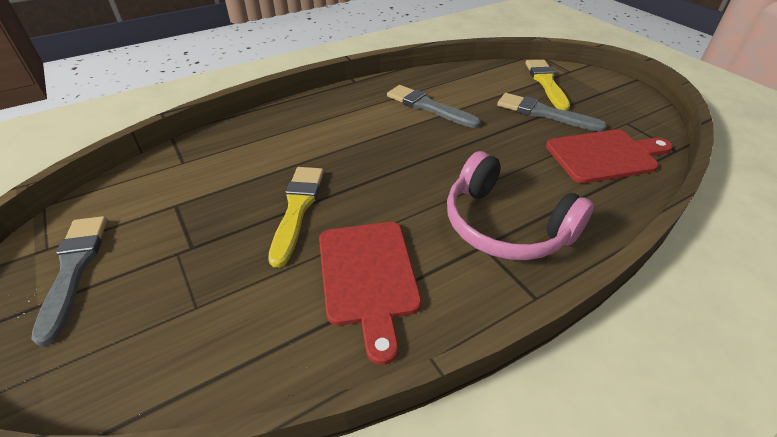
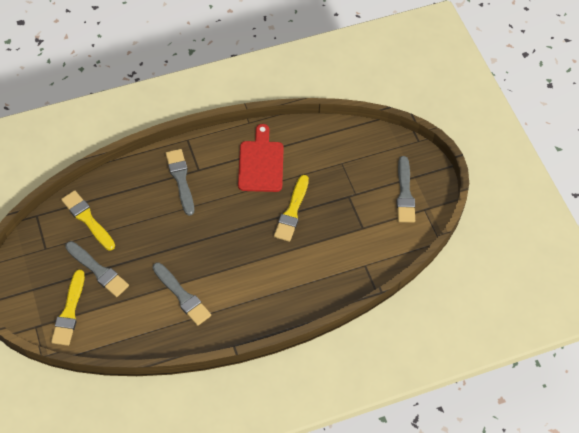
camera: 170 degrees left, 15 degrees up
(505, 225) = (180, 179): pink headphones -> grey brush
(605, 156) = (87, 219): red cutting board -> yellow brush

